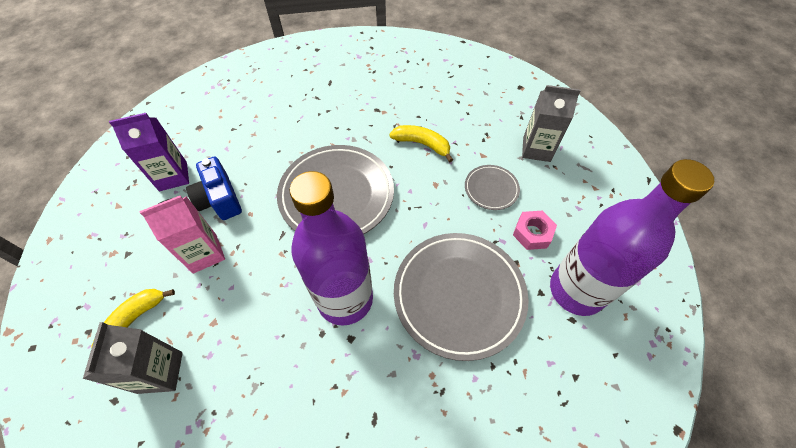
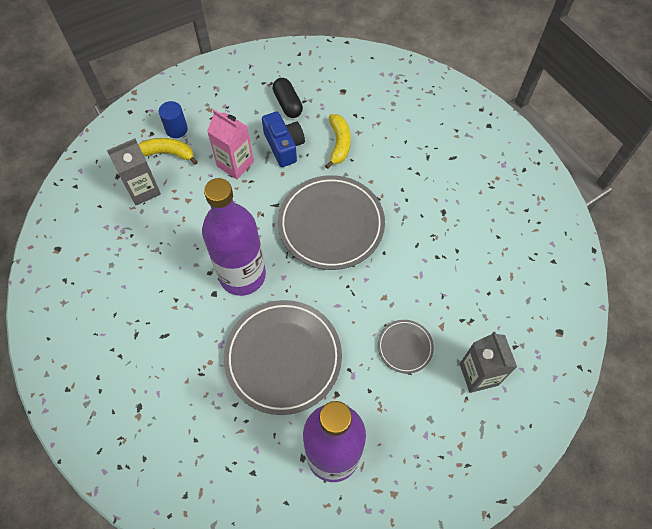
camera: 65 degrees right, 5 degrees up
(108, 299) = (176, 129): none -> blue cylinder
(173, 176) = (288, 104): purple carton -> black capsule
(219, 199) = (284, 146): blue camera -> blue camera turned 120 degrees clockwise
(422, 144) = (424, 268): yellow banana -> yellow banana (339, 144)
(532, 233) = (374, 399): pink nut -> none

